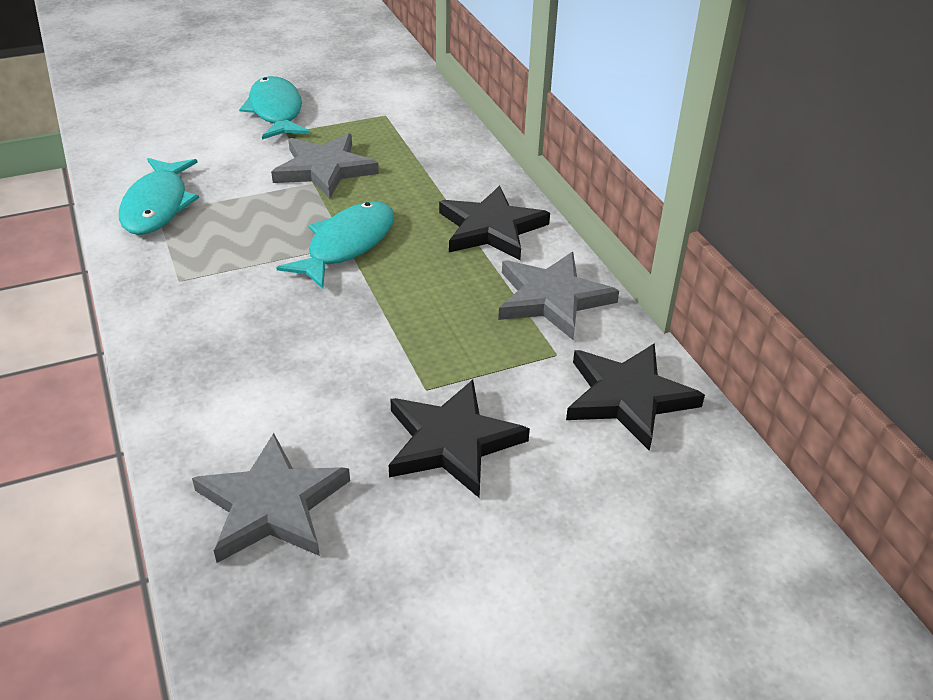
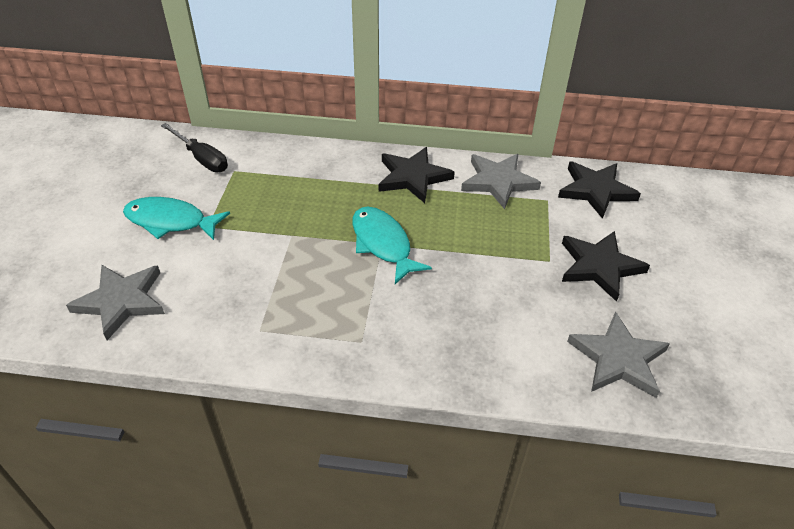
camera: 60 degrees left, 5 degrees up
(157, 206) = (250, 327): turquoise fish -> none
(324, 169) = (279, 223): grey star -> grey star (121, 301)
(387, 92) = (202, 158): none -> black screwdriver

